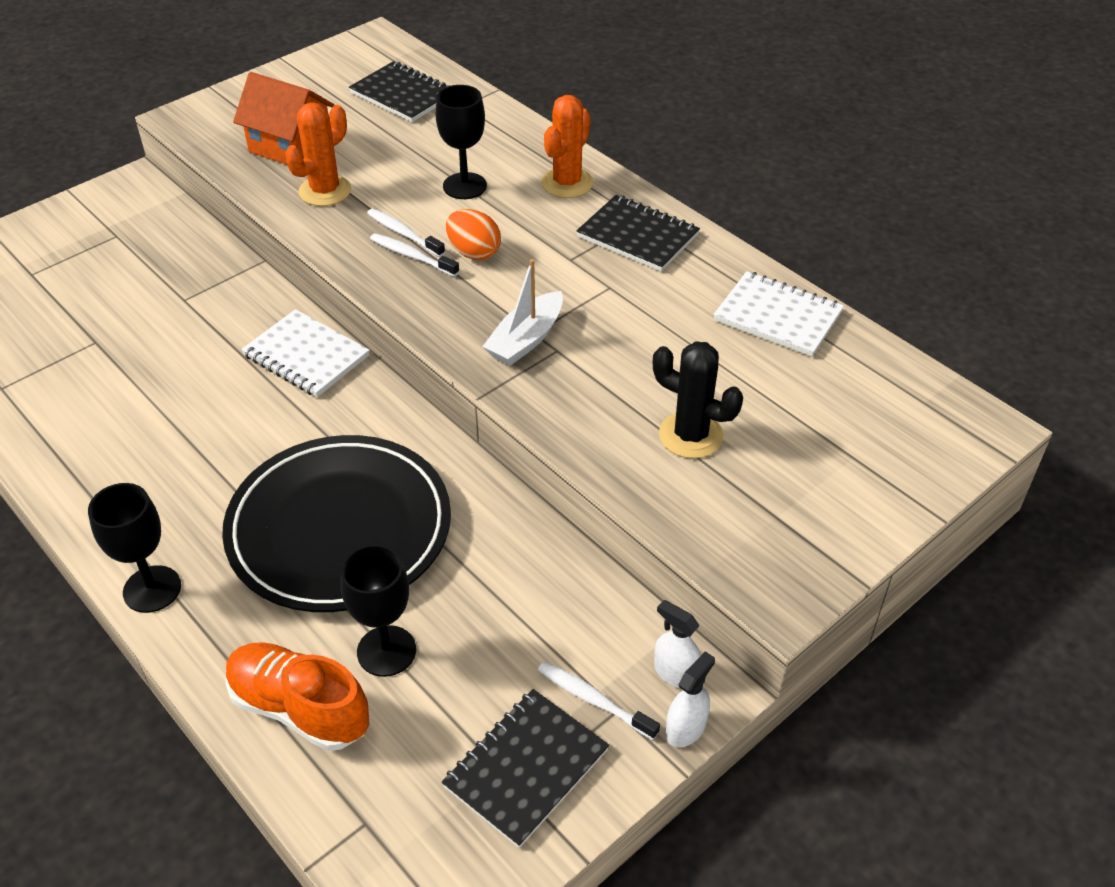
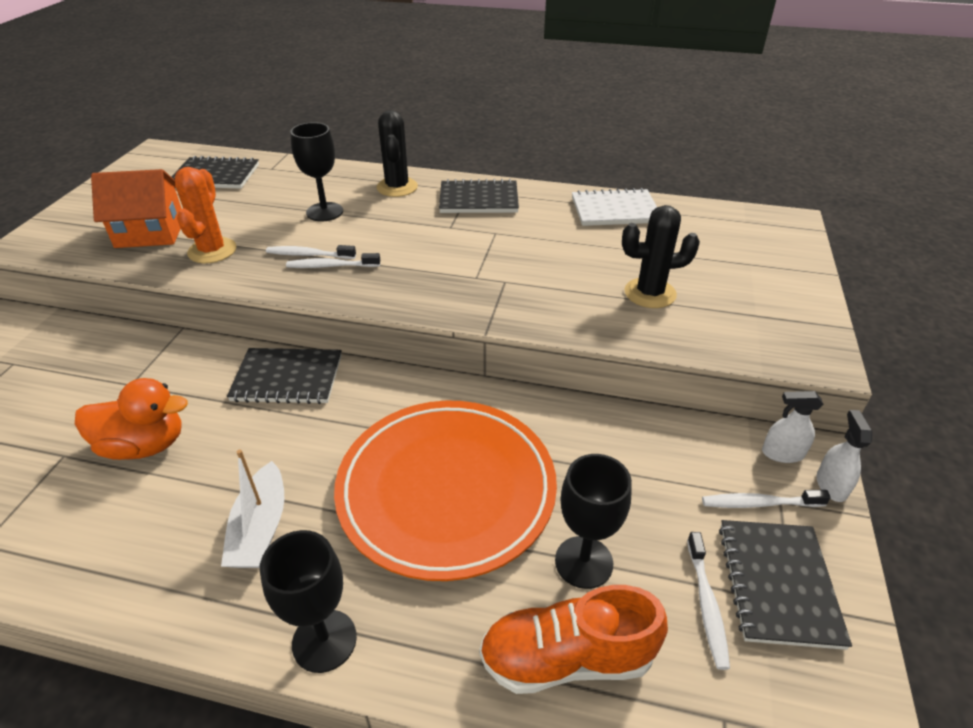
camera: 35 degrees left, 5 degrees down
(154, 363) = (144, 445): none -> orange duck
(306, 356) = (287, 378): white notebook -> black notebook
(339, 529) = (446, 490): black plate -> orange plate
(446, 743) = (706, 605): none -> white toothbrush
(474, 252) = (377, 247): orange egg -> none
(526, 339) = (476, 284): white boat -> white boat (260, 528)
(567, 183) = (397, 187): orange cactus -> black cactus

